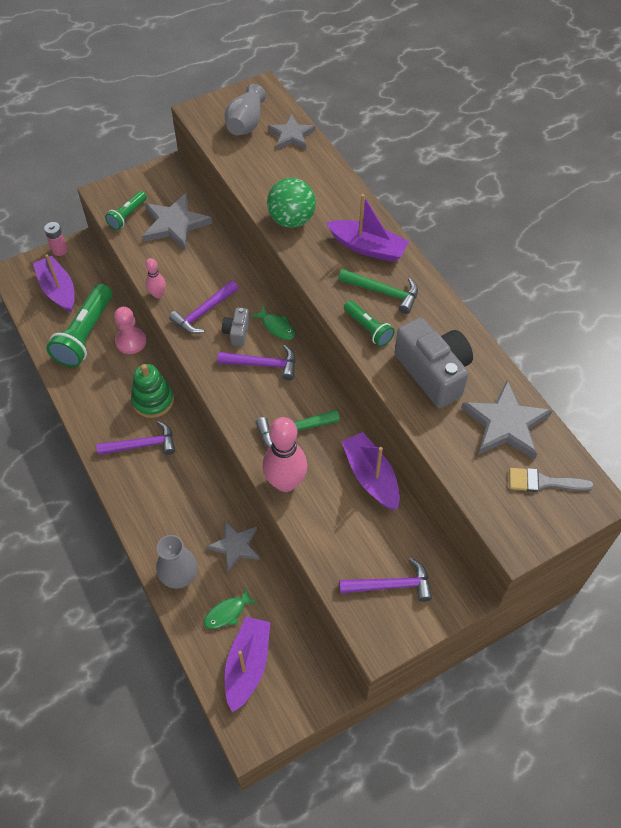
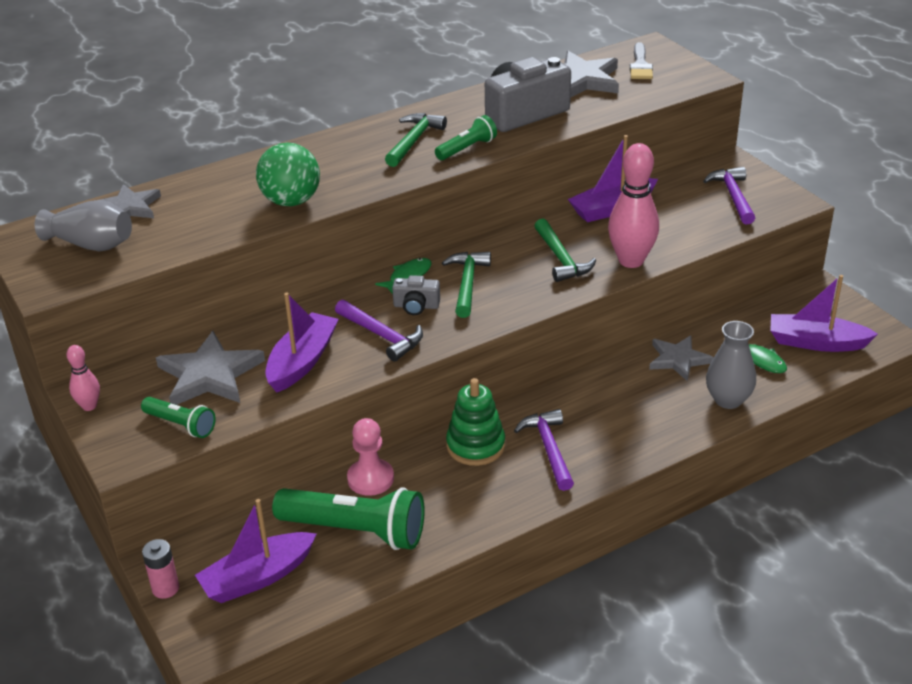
camera: 90 degrees left, 20 degrees down
(158, 294) = (346, 379): pink bowling pin -> pink bowling pin (89, 406)
(263, 364) = (467, 283): purple hammer -> green hammer
(367, 247) = (344, 151): purple boat -> purple boat (302, 361)

